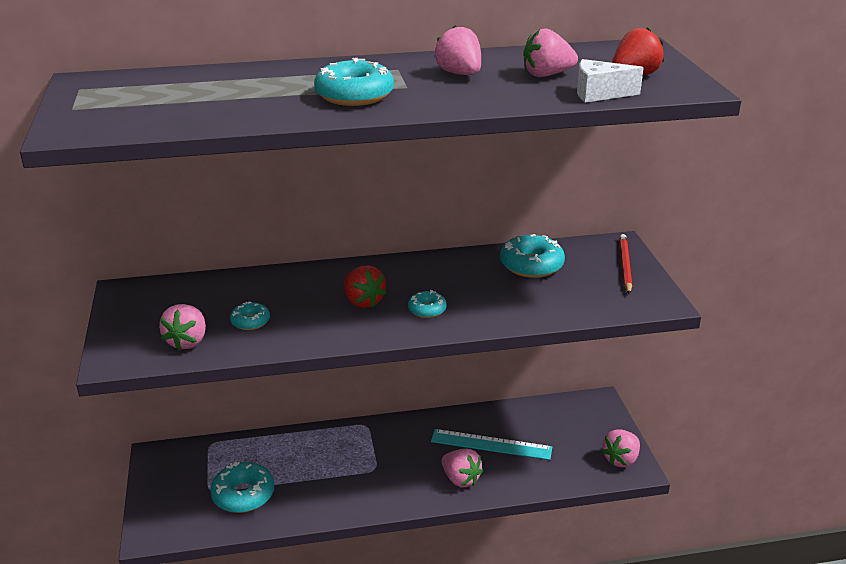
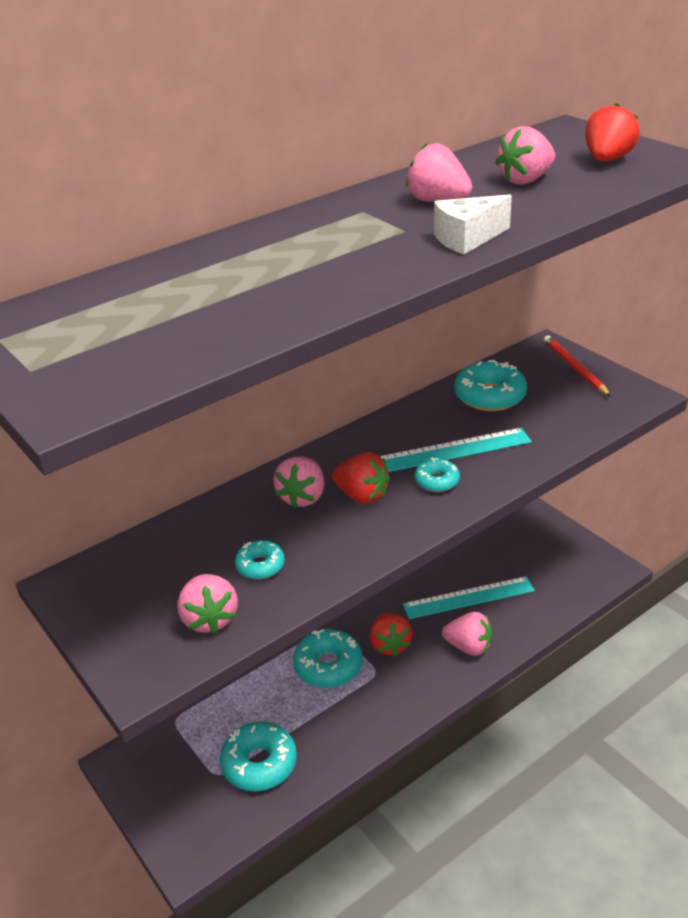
camera: 25 degrees left, 5 degrees up
(354, 95) = (363, 255): turquoise donut -> turquoise donut (328, 666)
(401, 454) = (390, 645): none -> red strawberry
(461, 293) = (453, 450): none -> turquoise ruler
(599, 94) = (606, 188): white cheese -> white cheese (467, 239)
(621, 459) = (595, 564): pink strawberry -> pink strawberry (302, 497)

